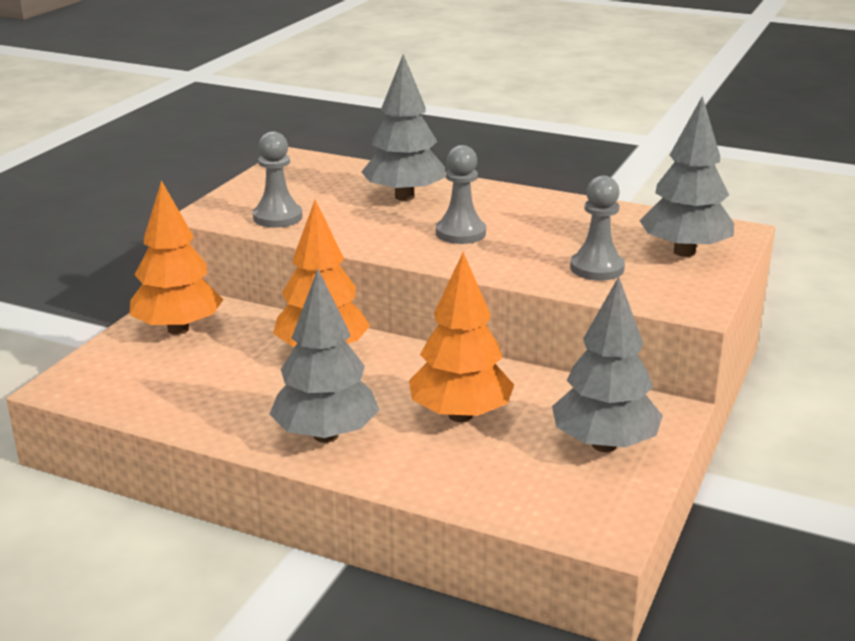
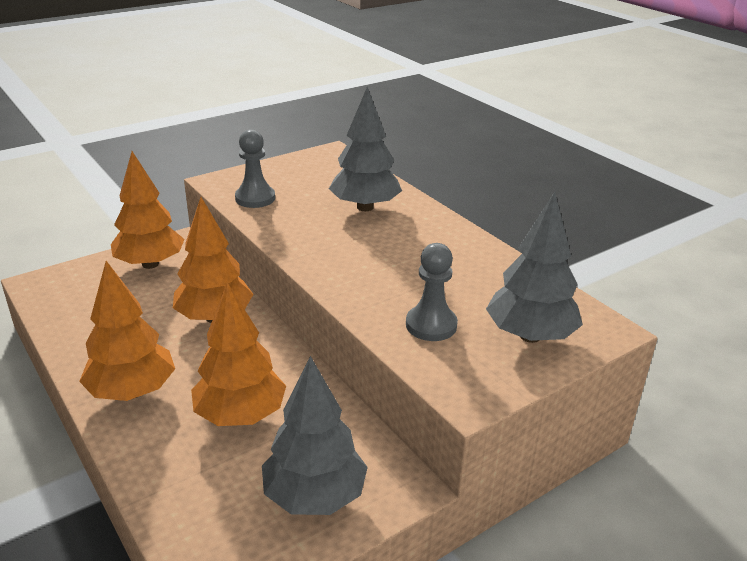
camera: 30 degrees right, 5 degrees up
(326, 435) = (132, 391): grey tree -> orange tree
(460, 233) = (364, 253): grey pawn -> none

